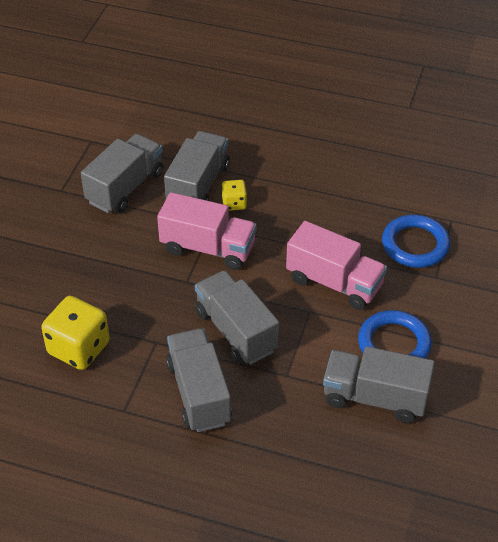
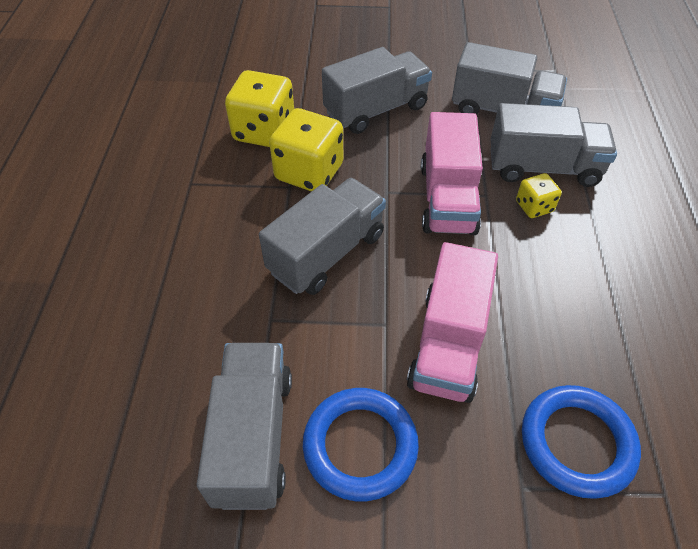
camera: 75 degrees right, 5 degrees up
(145, 326) = (309, 172): none -> yellow dice
(199, 393) = (225, 239): grey truck -> grey truck (376, 110)

